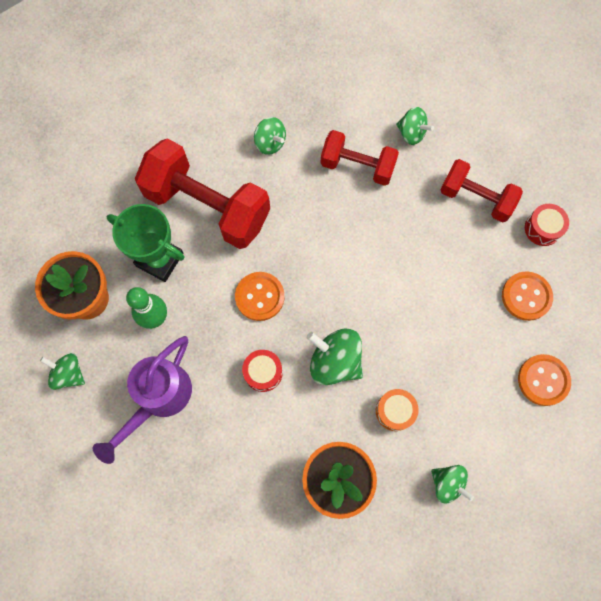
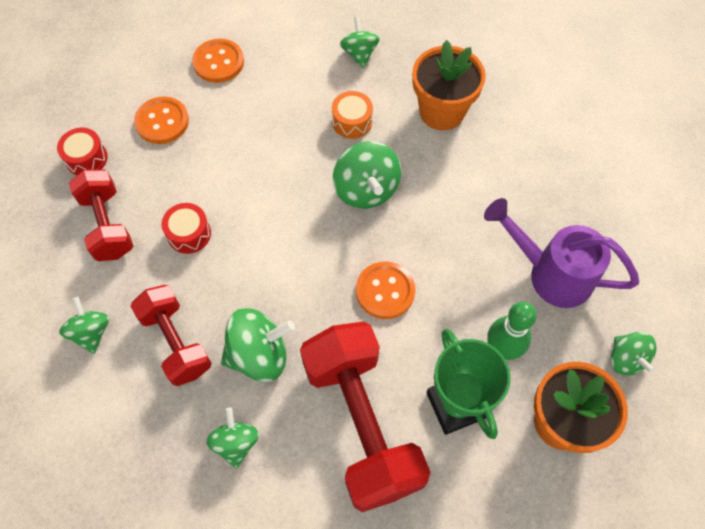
camera: 140 degrees left, 10 degrees down
(158, 399) = (550, 273): purple watering can -> purple watering can turned 135 degrees counterclockwise
(263, 372) = (436, 226): red drum -> red drum (189, 234)
(302, 197) = (259, 355): none -> green spinning top

